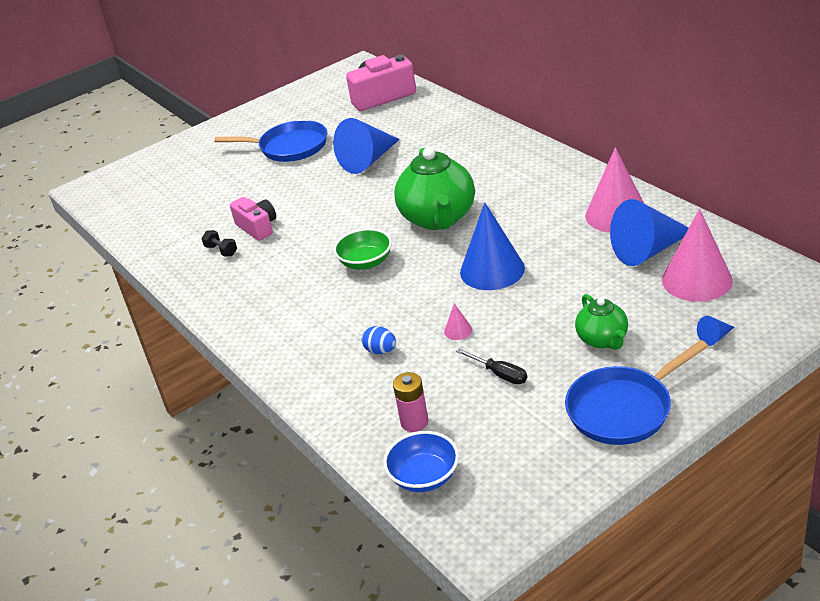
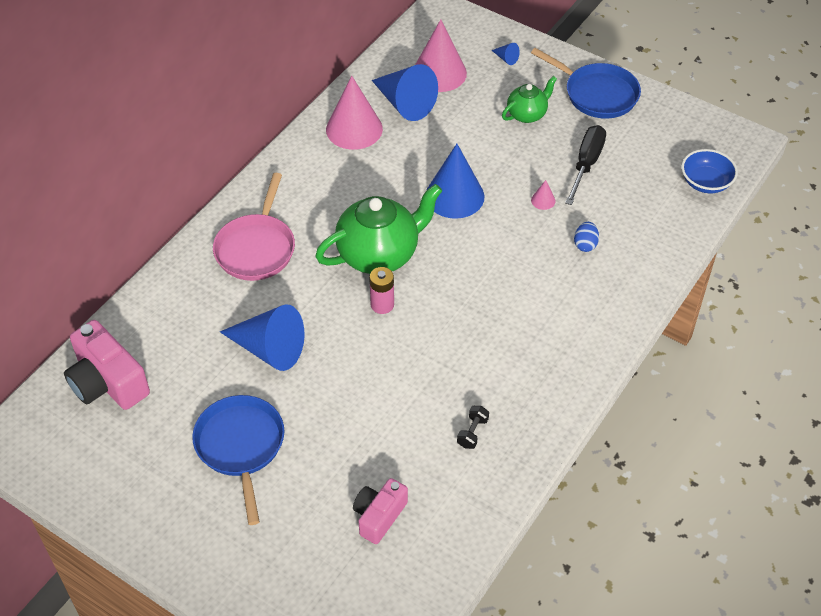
camera: 115 degrees left, 15 degrees up
(257, 227) = (422, 413): pink camera -> pink camera (379, 516)
(366, 262) = (464, 292): green bowl -> none
(414, 422) = (656, 201): pink battery -> pink battery (382, 305)
(479, 156) = (256, 248): none -> pink pan
(500, 374) = (586, 164): black screwdriver -> black screwdriver, size x1.63

